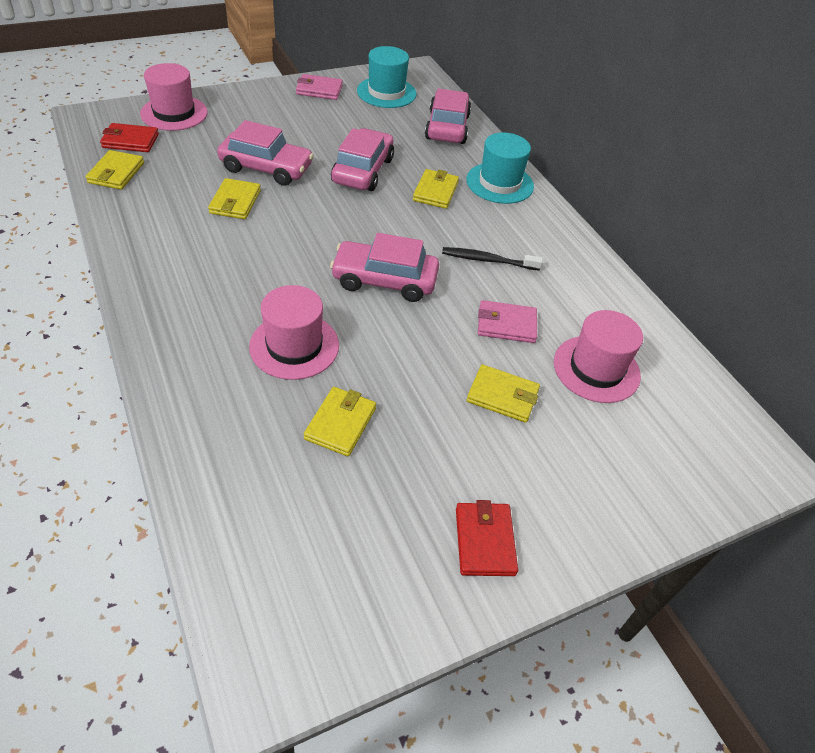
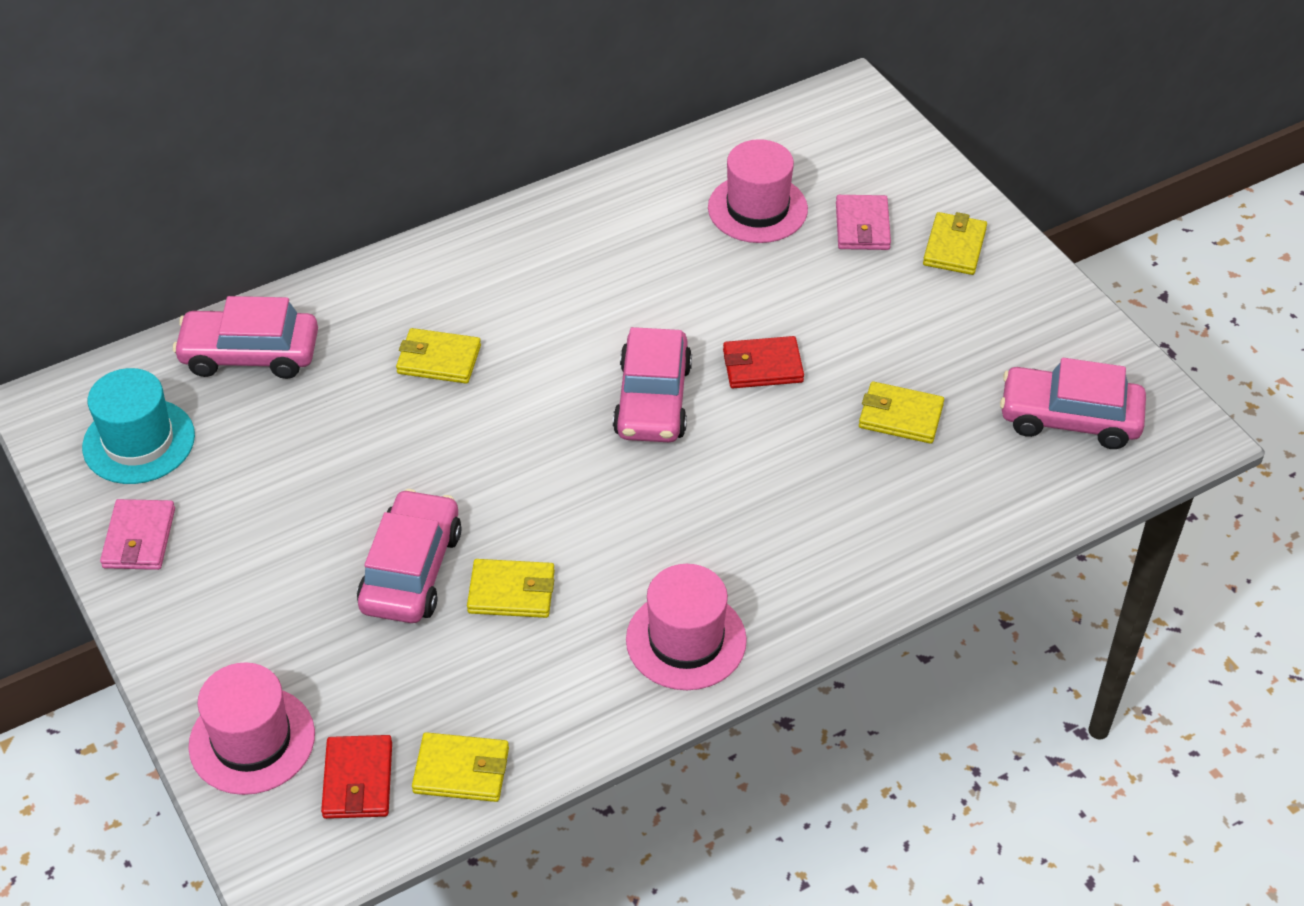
camera: 90 degrees left, 0 degrees up
(294, 346) = (795, 474): pink hat -> pink hat (686, 640)
(362, 170) = (397, 448): pink car -> pink car (1069, 418)
(484, 541) = (1005, 297): red wallet -> red wallet (762, 366)
(488, 260) = (587, 300): black toothbrush -> none
(499, 183) = (403, 289): turquoise hat -> none
(502, 396) = (820, 285): yellow wallet -> yellow wallet (954, 247)
(506, 324) = (706, 282): pink wallet -> pink wallet (862, 226)

